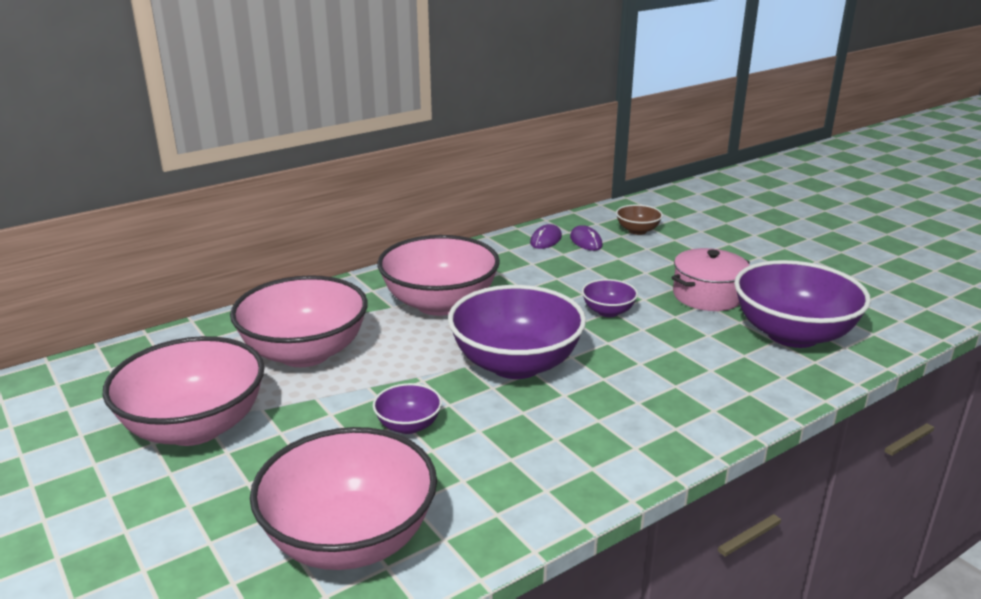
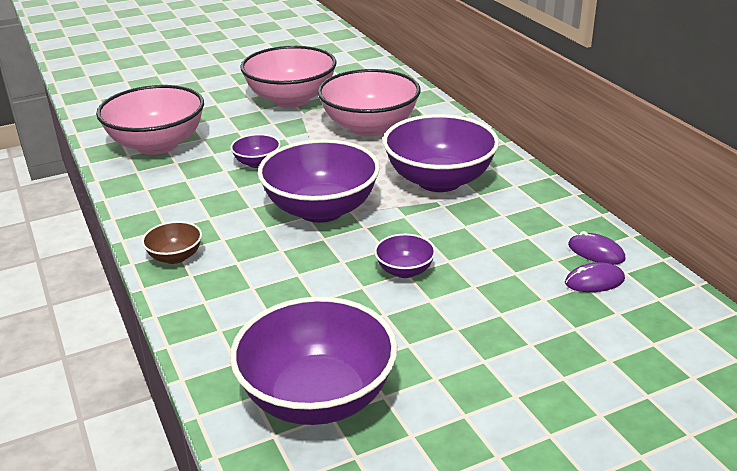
camera: 100 degrees right, 5 degrees up
(440, 304) = (439, 180): pink bowl -> purple bowl
(637, 231) = (637, 330): brown bowl -> brown bowl (175, 257)
(707, 295) = (430, 351): pink pot -> none

